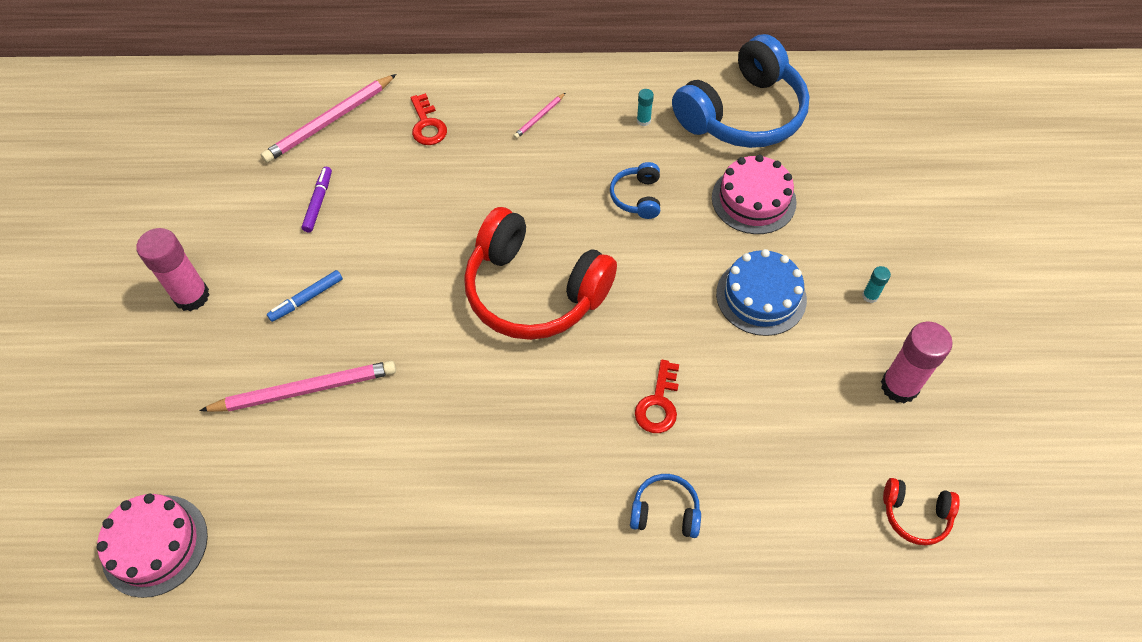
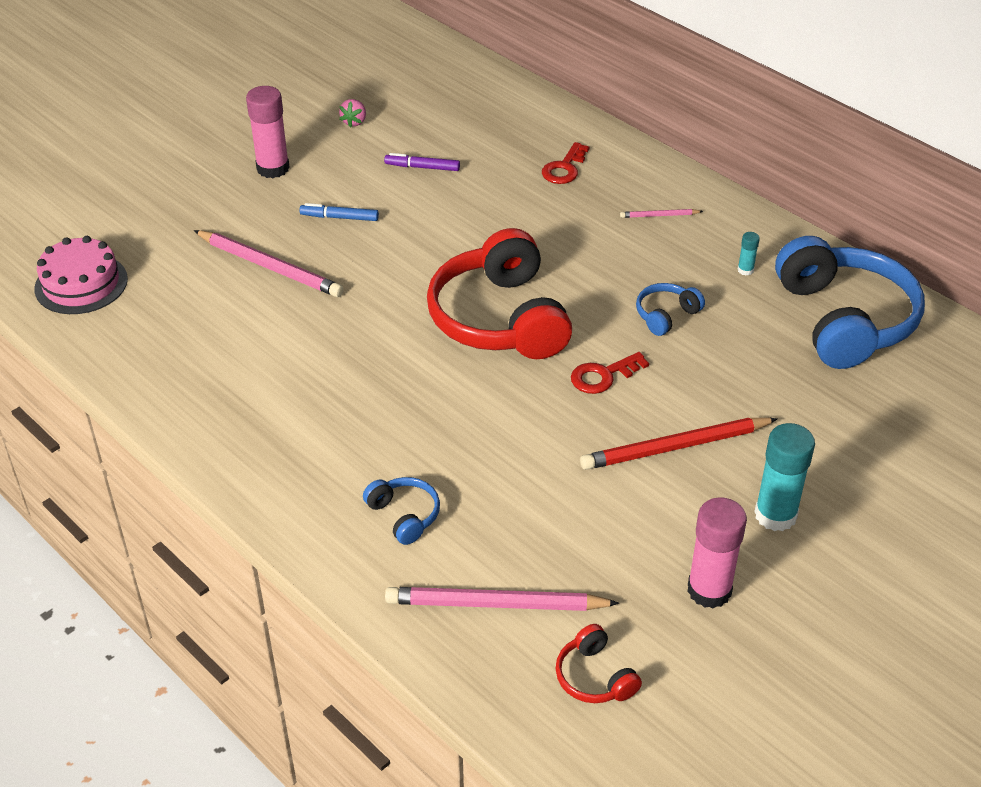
camera: 45 degrees right, 15 degrees down
(209, 200) = (354, 122): none -> pink strawberry
(318, 203) = (422, 167): purple marker -> purple marker turned 135 degrees counterclockwise
(330, 121) = (497, 124): pink pencil -> pink pencil (496, 604)
(658, 403) = (493, 451): red key -> red key (603, 376)
(743, 114) = (844, 320): blue headphones -> blue headphones turned 105 degrees counterclockwise
(753, 200) = (766, 382): pink cake -> none
(761, 296) = (676, 447): blue cake -> red pencil
(870, 296) = (775, 515): turquoise glue stick -> turquoise glue stick, size x2.19

